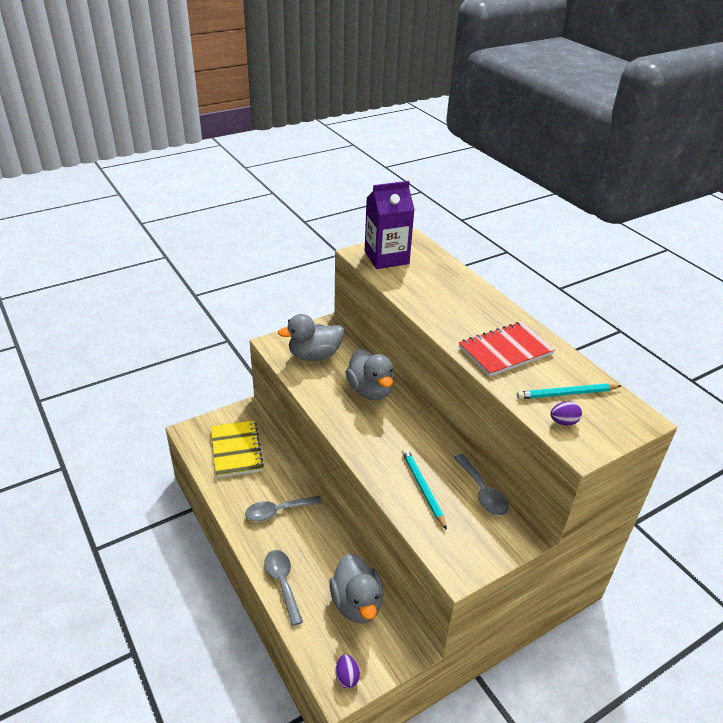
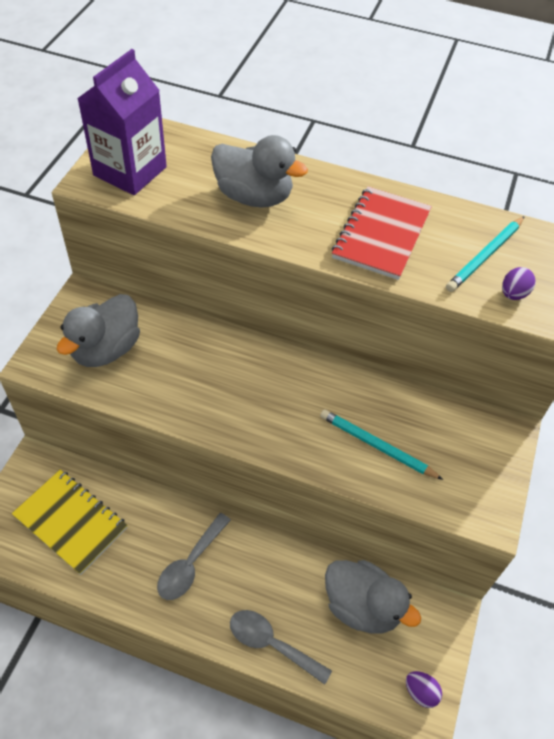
camera: 40 degrees left, 15 degrees up
(370, 391) = (215, 358): grey duck -> grey duck (254, 197)
(482, 492) = (433, 410): grey spoon -> none

